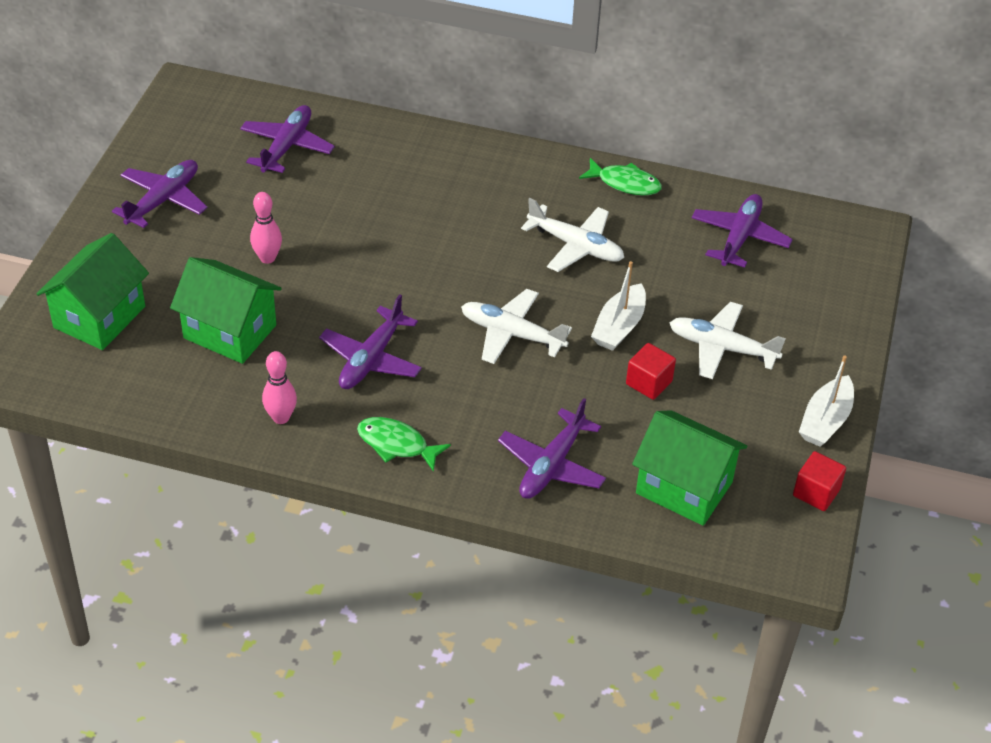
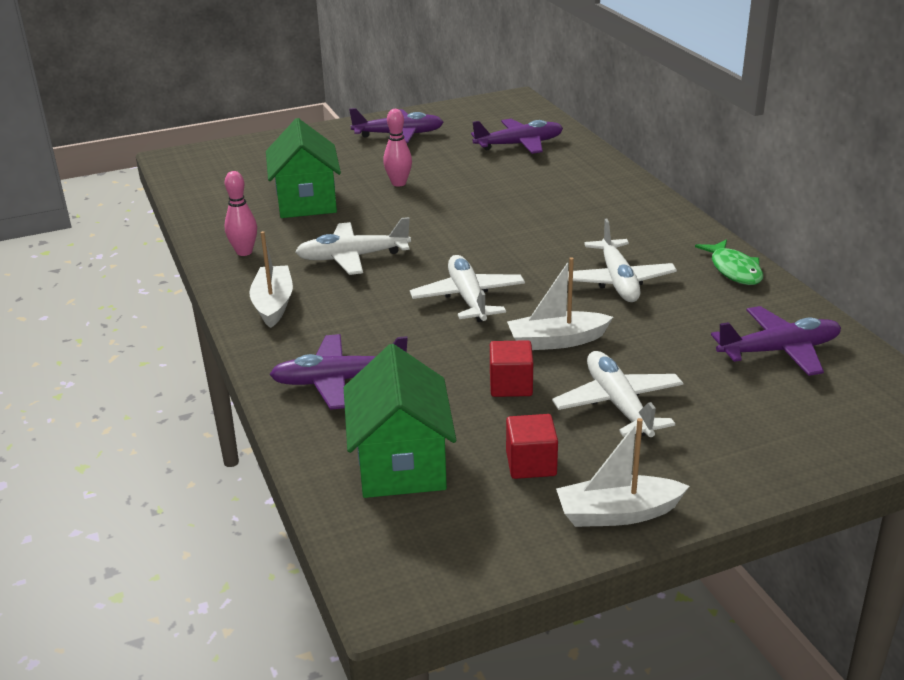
camera: 55 degrees right, 15 degrees down
(99, 317) = (260, 162): green house -> none
(371, 359) = (352, 257): purple plane -> white plane
(396, 444) = (273, 304): green fish -> white boat
(816, 492) = (504, 554): red cube -> red cube (531, 464)

